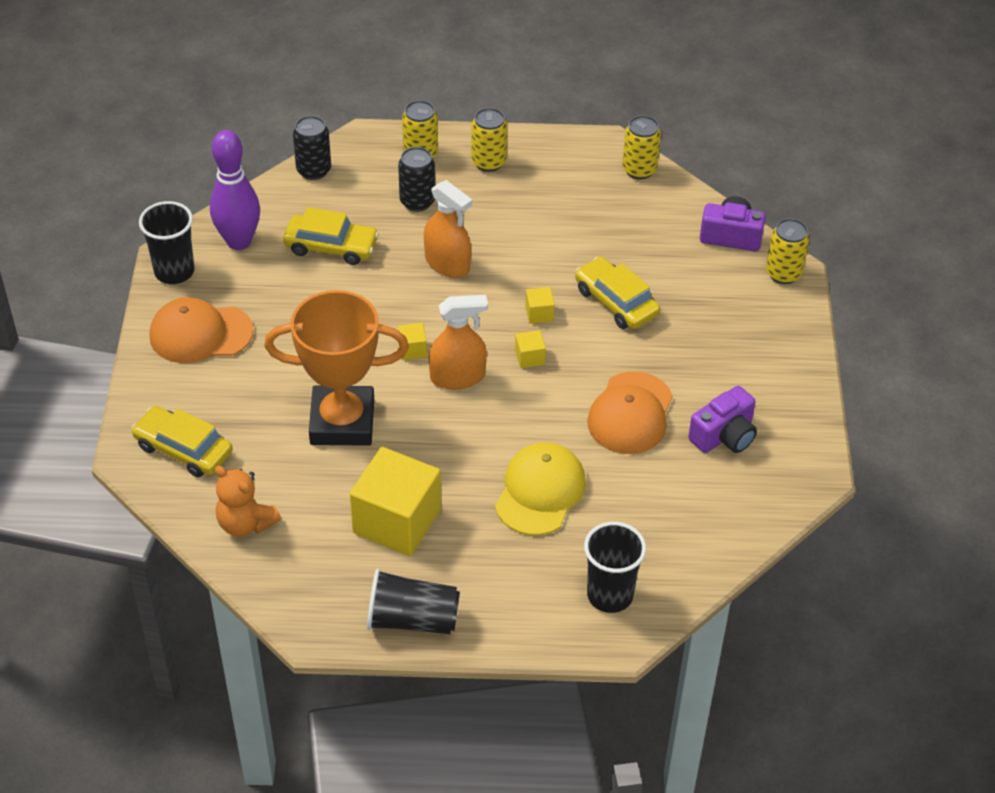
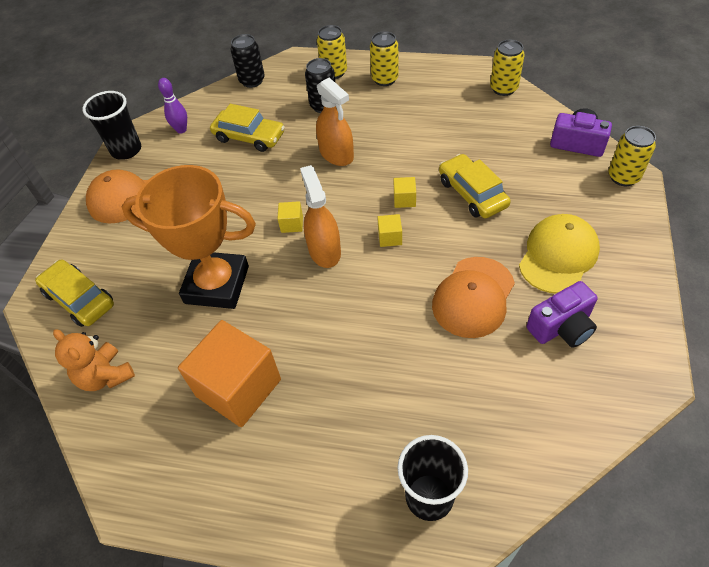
camera: 15 degrees right, 5 degrees up
(239, 241) = (181, 130): purple bowling pin -> purple bowling pin, size x0.55
(397, 521) = (238, 388): yellow cube -> orange cube
(412, 619) = (226, 501): black cup -> none
(457, 377) = (324, 250): orange spray bottle -> orange spray bottle turned 105 degrees counterclockwise
(540, 491) = (377, 369): yellow cap -> yellow cap (558, 256)

